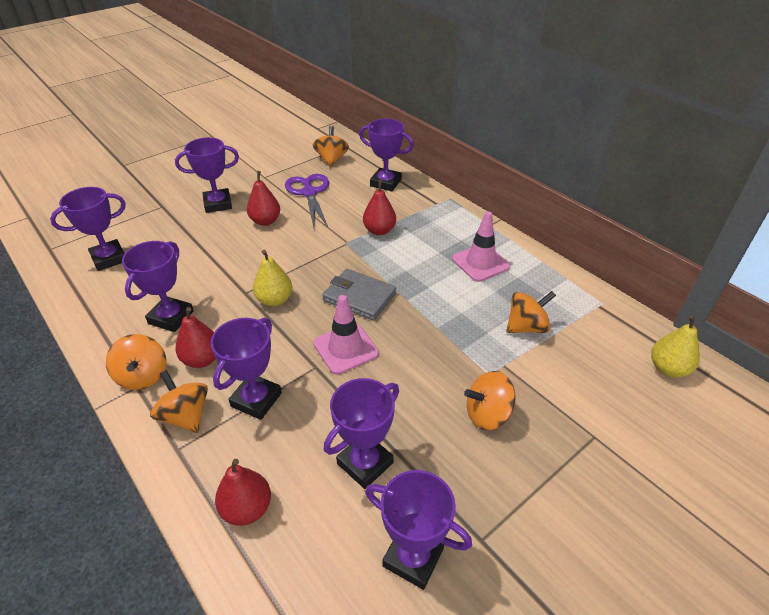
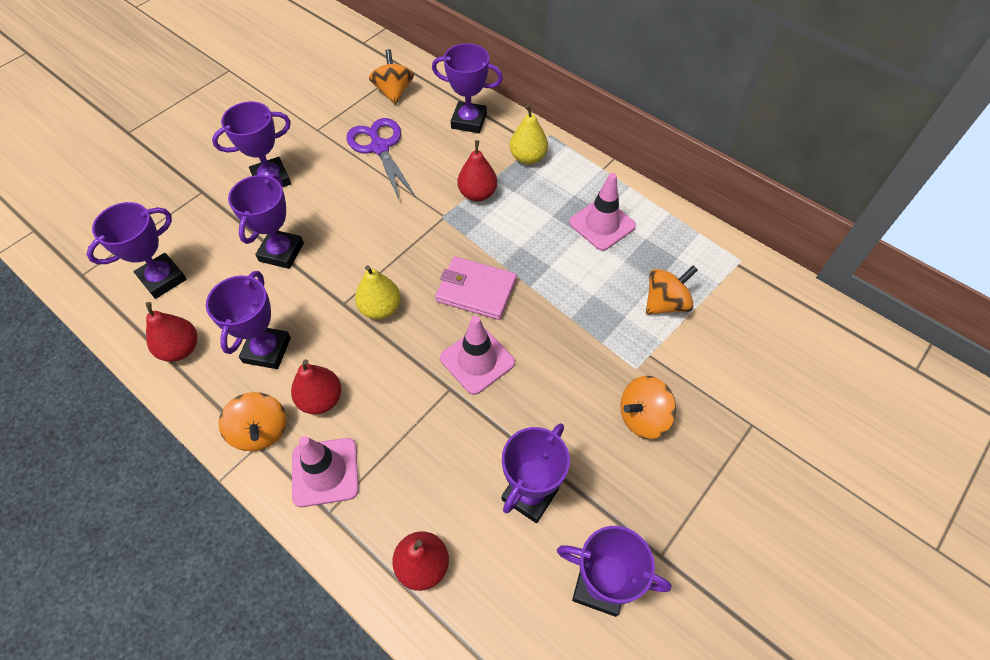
camera: 10 degrees left, 15 degrees up
(186, 416) = (325, 472): orange spinning top -> pink traffic cone
(256, 400) = (396, 440): purple trophy -> purple trophy (281, 252)
(265, 221) = (338, 197): red pear -> red pear (180, 349)
(359, 297) = (476, 290): grey wallet -> pink wallet
(668, 368) = (815, 333): yellow pear -> yellow pear (528, 157)

